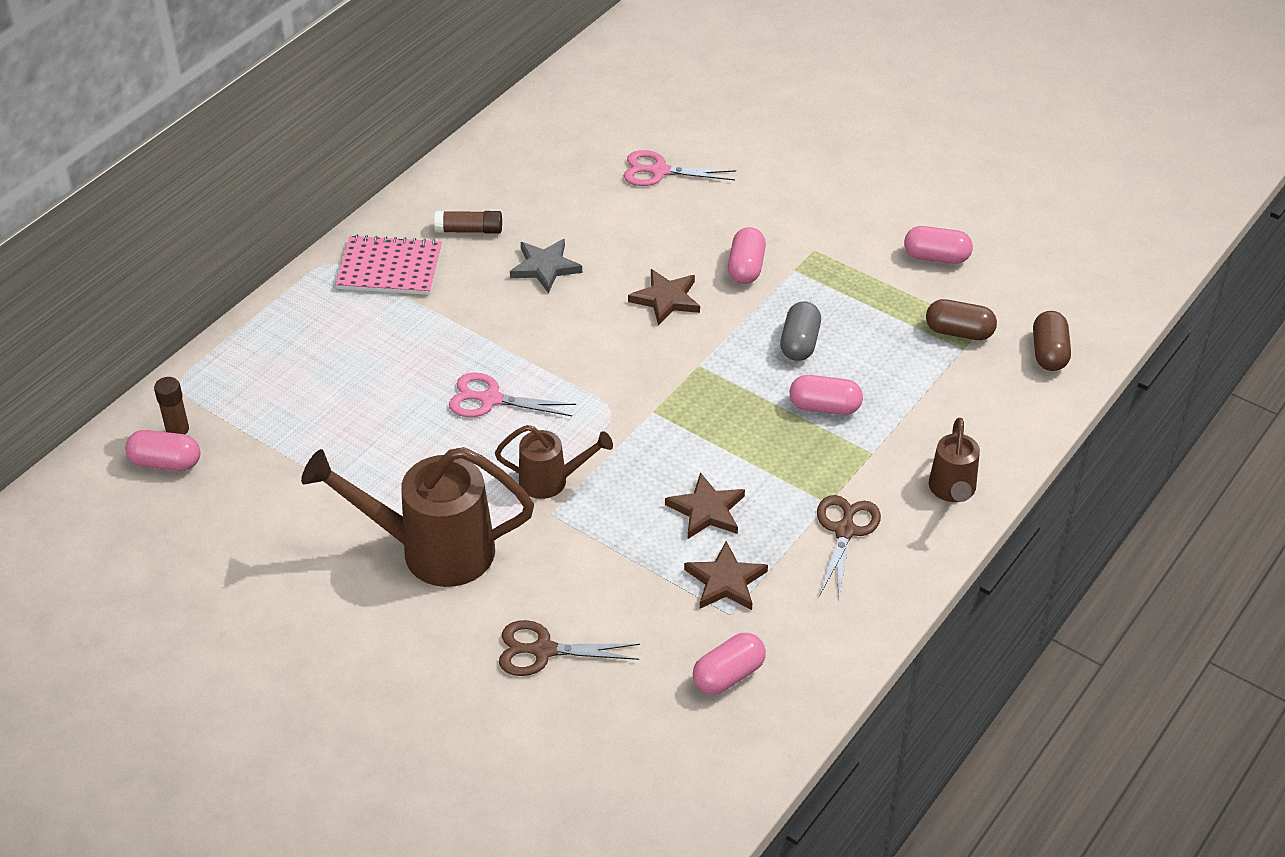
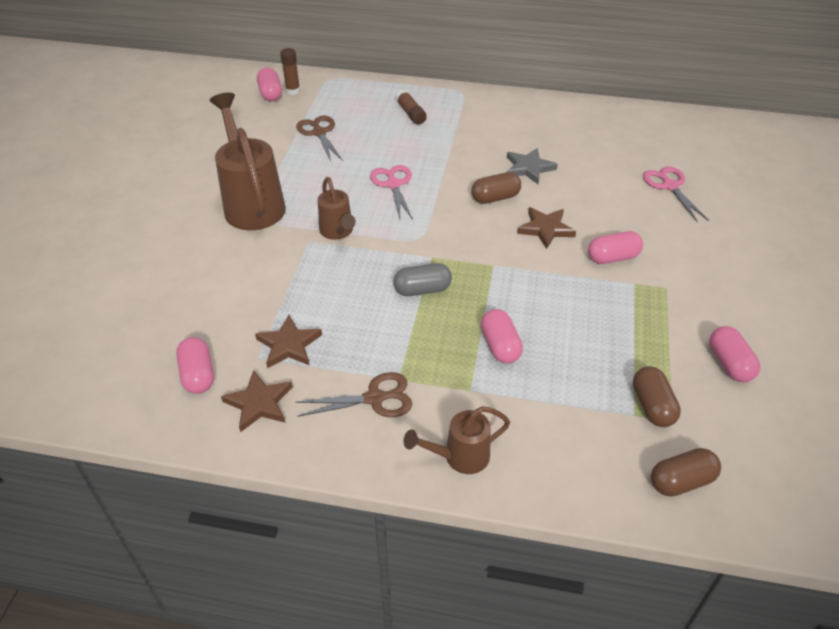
camera: 65 degrees right, 0 degrees up
(389, 268) = (475, 112): pink notebook -> none
(469, 230) = (534, 129): brown glue stick -> brown glue stick (410, 113)
(543, 650) = (187, 276): brown scissors -> brown scissors (319, 133)
(582, 318) = (495, 198): none -> brown capsule
(706, 510) = (353, 313): brown star -> brown star (259, 403)
(728, 675) = (198, 375): pink capsule -> pink capsule turned 45 degrees clockwise
(799, 343) = (558, 310): grey capsule -> grey capsule (422, 290)

